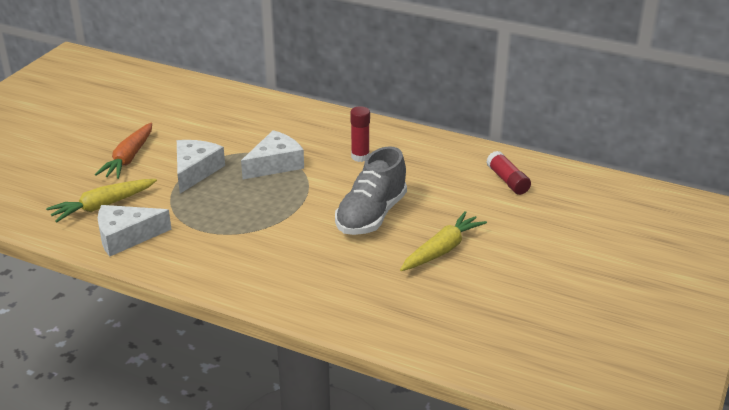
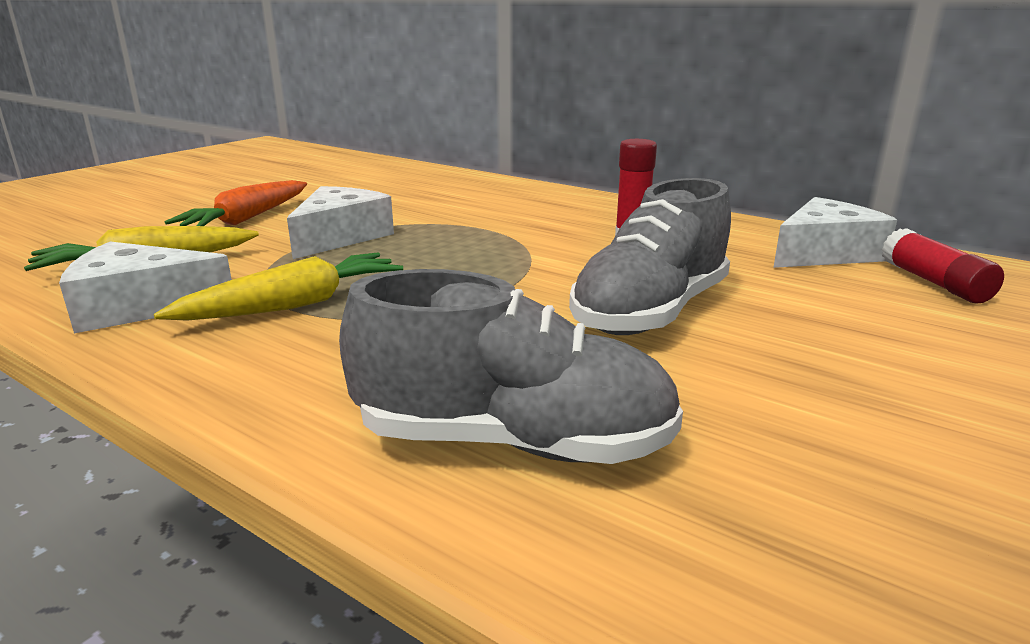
camera: 10 degrees right, 10 degrees down
(275, 164) = (479, 237): white cheese -> white cheese (824, 253)
(323, 288) = (513, 442): none -> grey shoe
(442, 250) = (830, 385): yellow carrot -> yellow carrot (294, 305)

